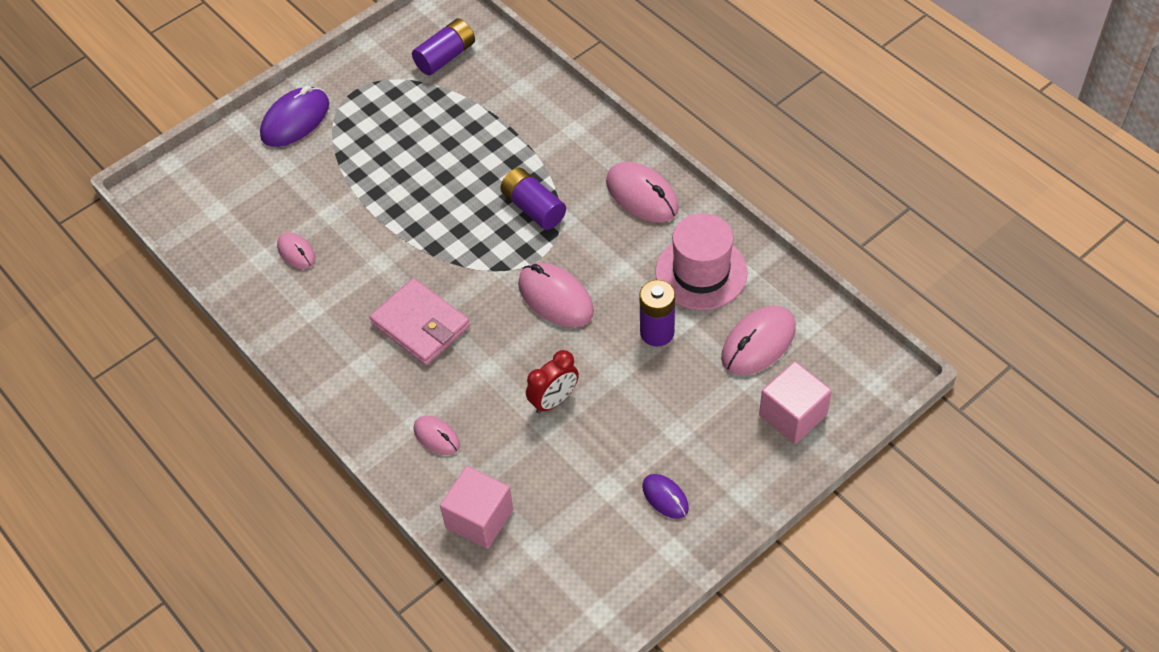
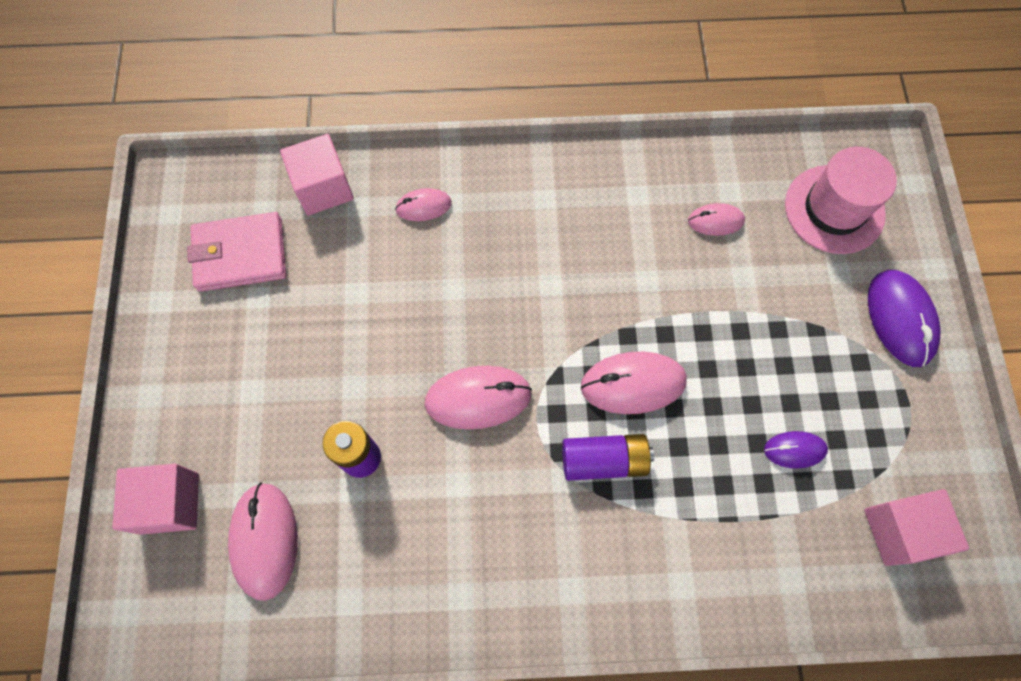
camera: 125 degrees right, 15 degrees up
(420, 325) = (547, 267): pink wallet -> pink wallet (240, 254)
(446, 56) = (900, 530): purple battery -> pink cube
(554, 400) = (374, 316): red clock -> none
(642, 195) = (531, 582): pink mouse -> pink mouse (633, 384)
(665, 497) = (206, 332): purple mouse -> purple mouse (794, 450)
(701, 272) = (388, 558): pink hat -> pink hat (834, 209)

